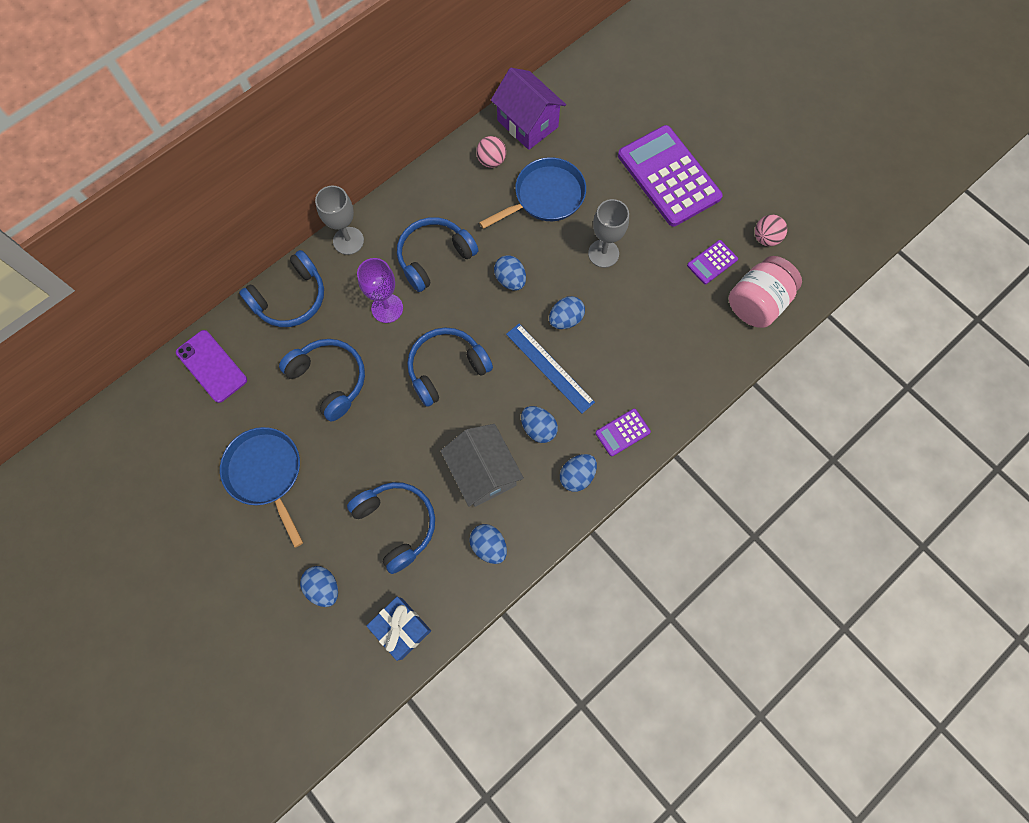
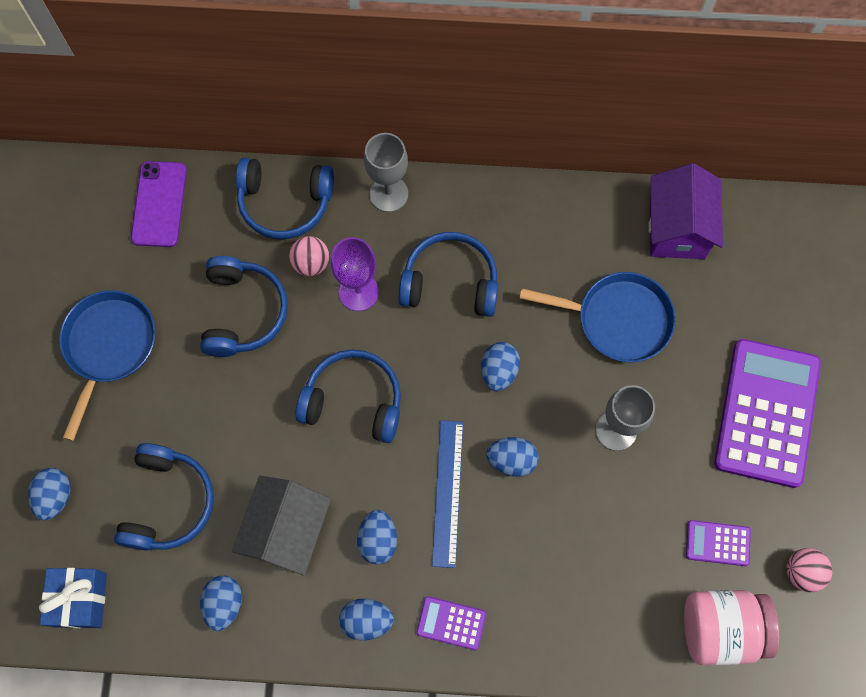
camera: 45 degrees right, 0 degrees up
(491, 161) = (602, 235): pink ball -> pink ball (311, 263)

